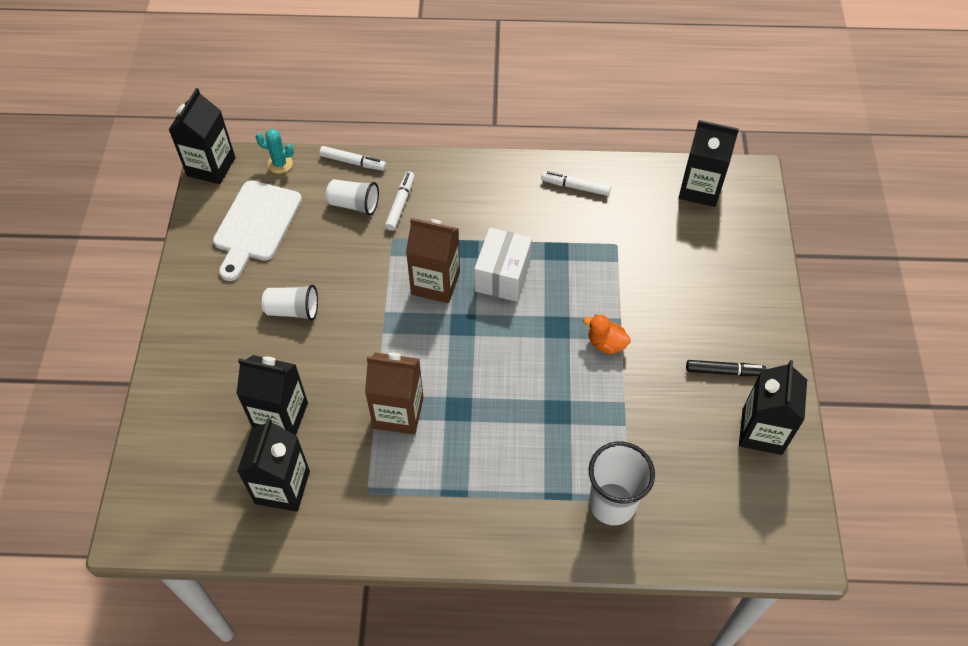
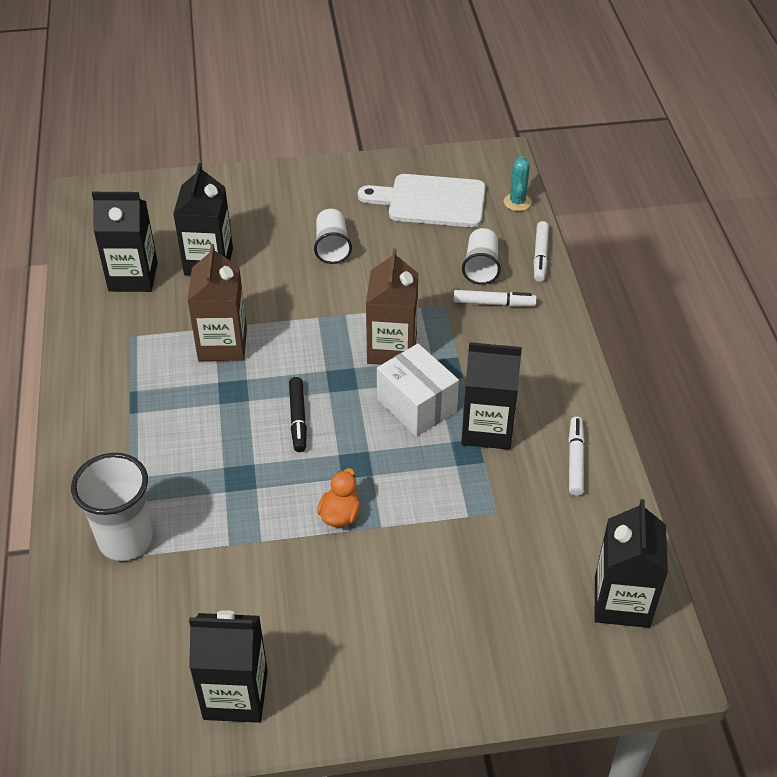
camera: 80 degrees right, 10 degrees down
(211, 167) = (496, 156): black carton -> black carton (487, 429)
(502, 276) = (416, 405): white box -> white box turned 45 degrees clockwise
(724, 371) = (320, 646): black marker -> black marker (298, 418)

